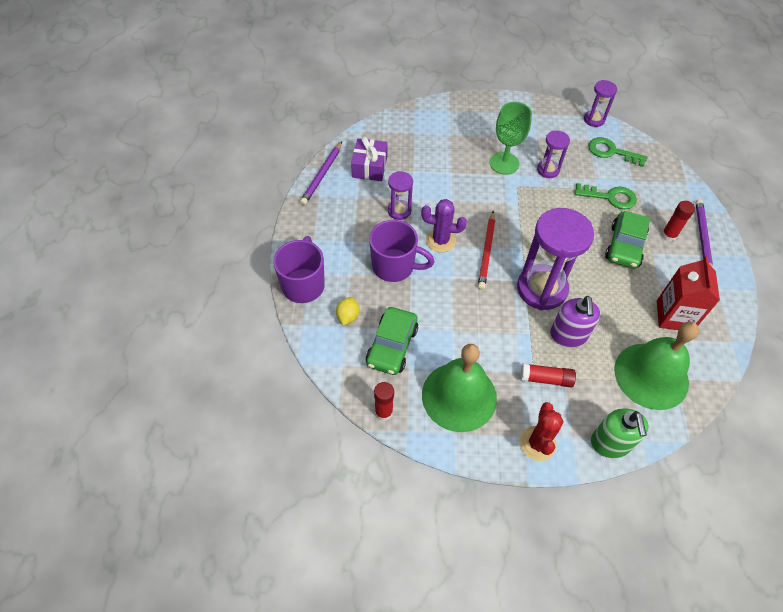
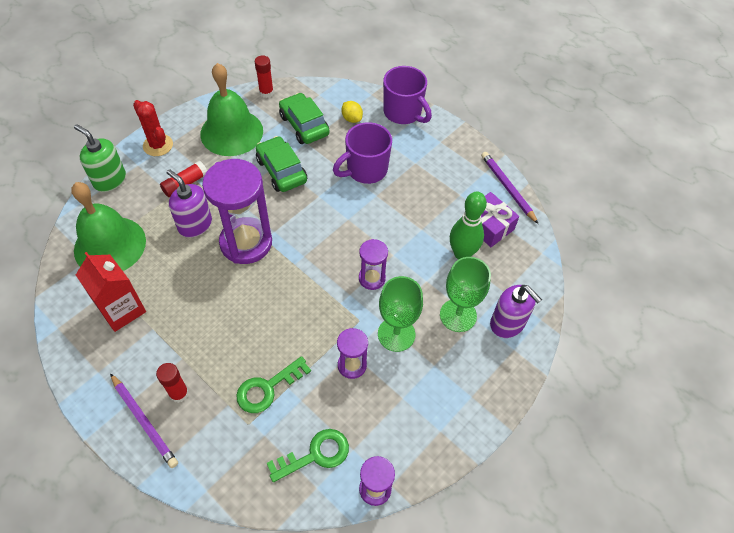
camera: 130 degrees right, 0 degrees up
(399, 211) = (417, 211): purple hourglass -> purple hourglass (372, 278)
(408, 167) = (462, 253): none -> green bowling pin
(435, 121) = (507, 323): none -> purple soap dispenser
(440, 240) = (359, 215): purple cactus -> none
(457, 144) = (458, 315): none -> green goblet
(486, 252) = (316, 236): red pencil -> none
(624, 246) = (211, 342): green car -> green car (281, 170)

